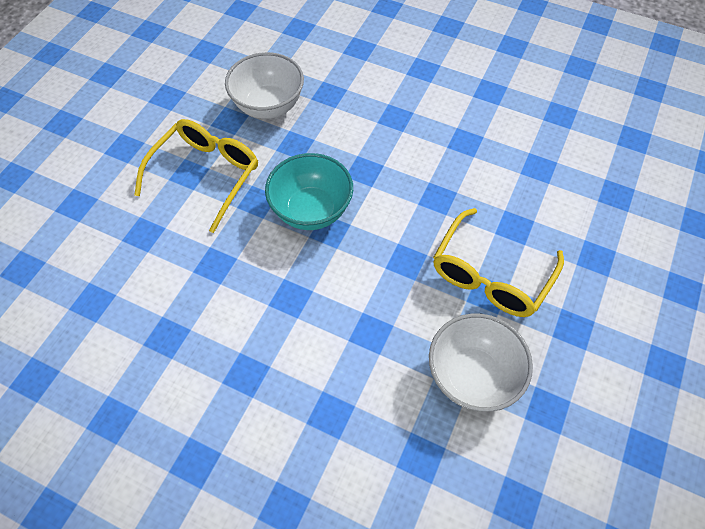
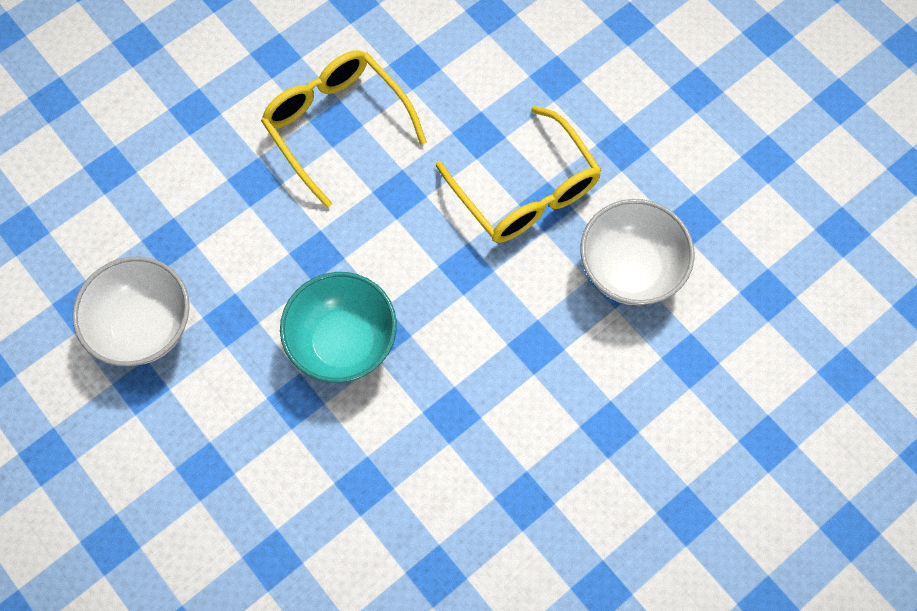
camera: 65 degrees left, 10 degrees up
(206, 174) = (219, 449): yellow glasses -> yellow glasses (336, 124)

